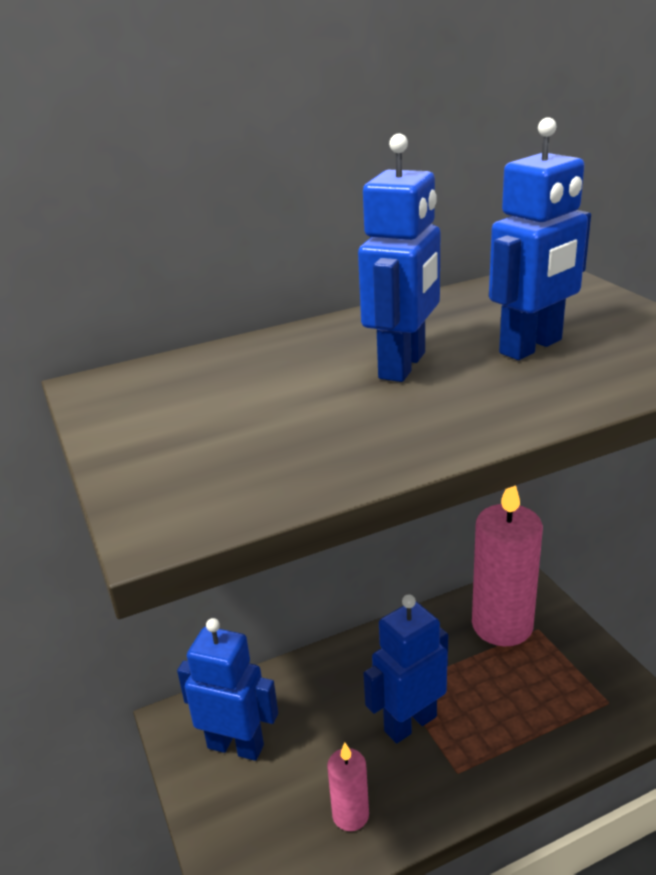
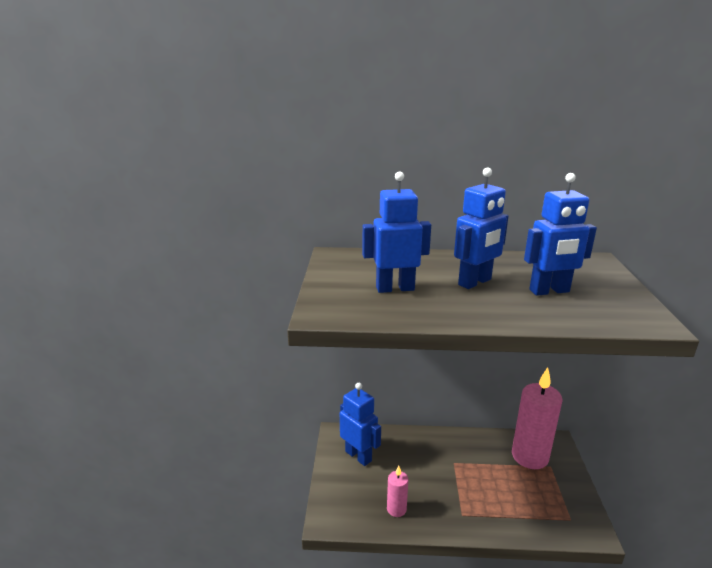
camera: 25 degrees right, 5 degrees down
(410, 723) = (450, 482): blue robot -> blue robot (395, 288)

